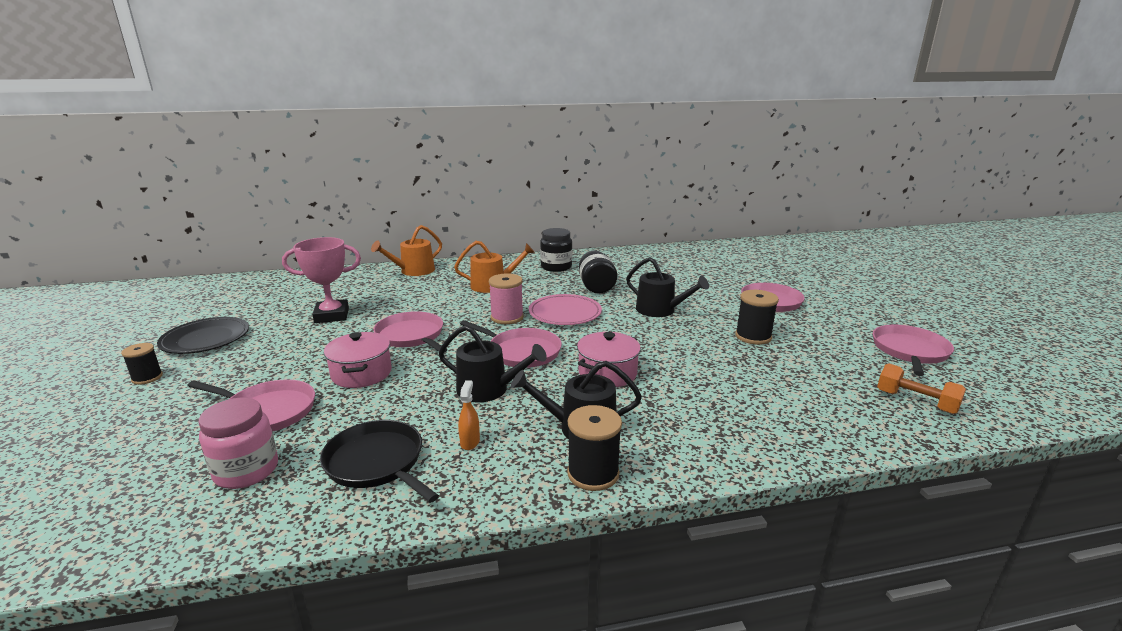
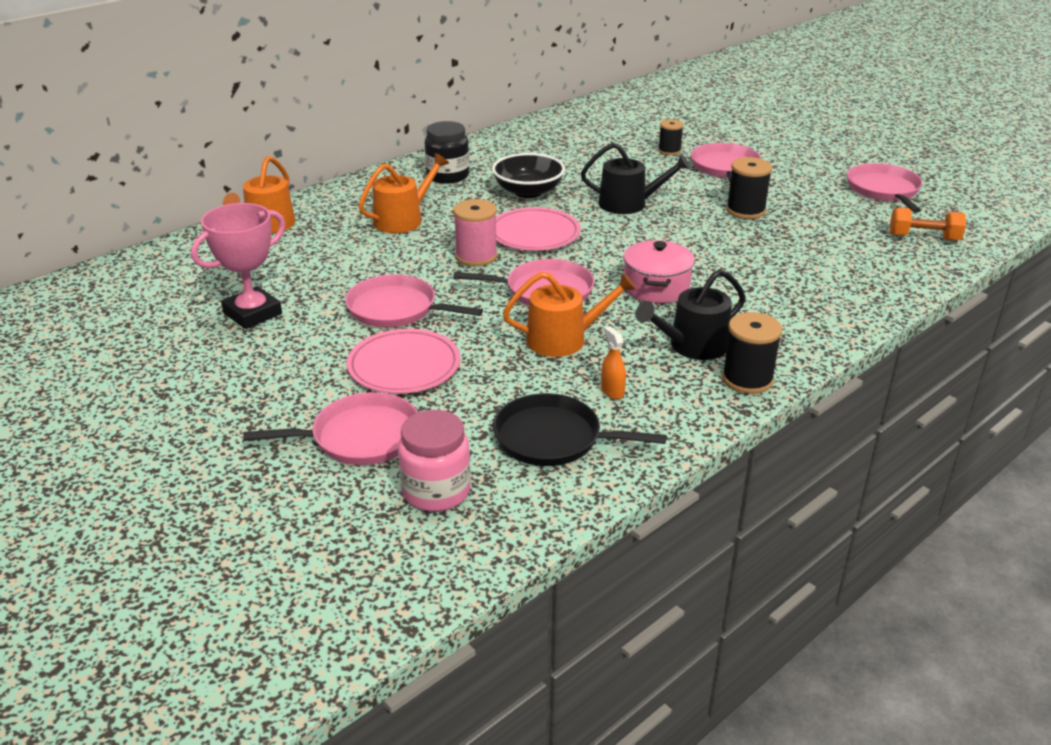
camera: 30 degrees left, 10 degrees up
(147, 378) = (137, 456): black spool -> black spool (669, 151)
(205, 339) = (127, 391): black plate -> none
(361, 373) = (404, 366): pink pot -> pink plate
(488, 389) = (563, 339): black watering can -> orange watering can
(596, 287) = (528, 192): black jar -> black bowl

